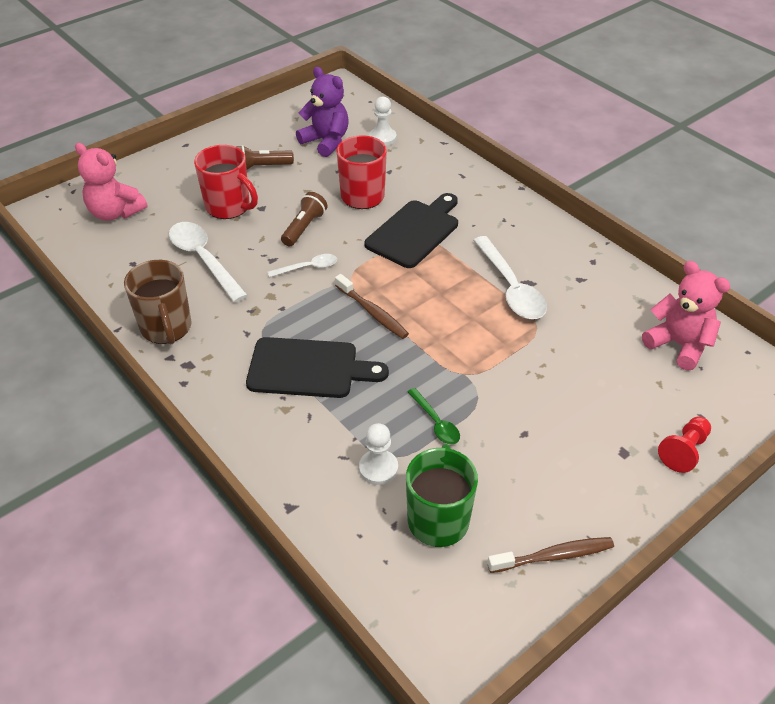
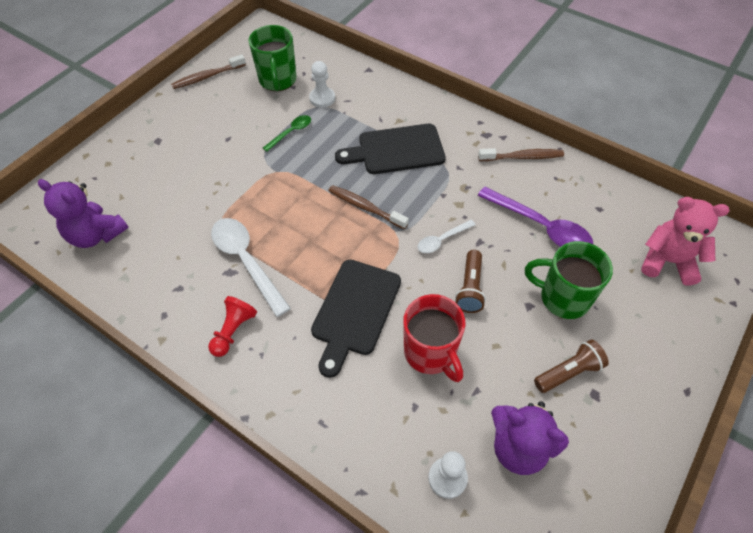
camera: 165 degrees right, 10 degrees up
(166, 328) = (523, 157): brown mug -> brown toothbrush
(203, 259) = (541, 227): white spoon -> purple spoon
(229, 207) = (563, 298): red mug -> green mug
(436, 422) = (291, 132): green spoon -> green spoon turned 90 degrees clockwise
(678, 345) = (96, 235): pink teddy bear -> purple teddy bear
(684, 451) = (114, 150): red pawn -> red pawn (233, 331)

